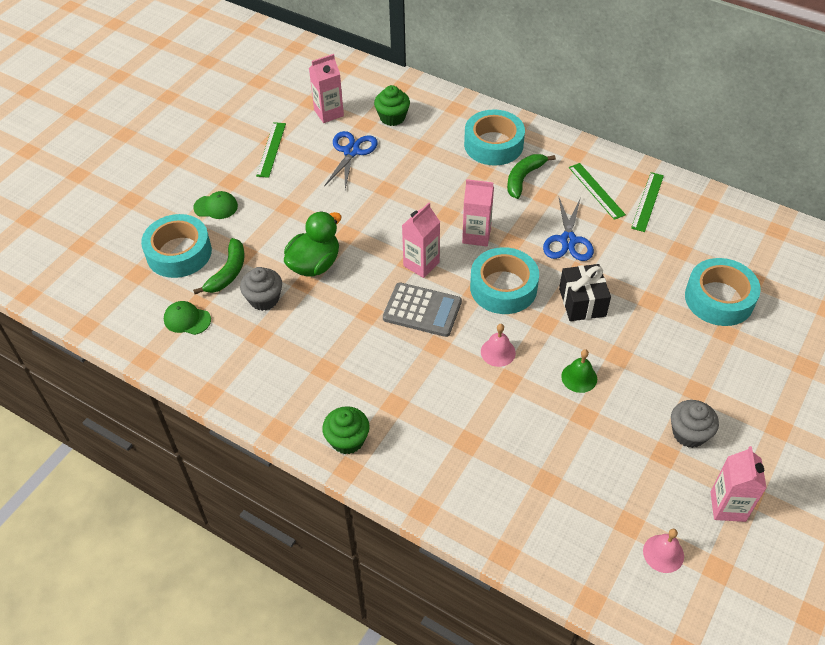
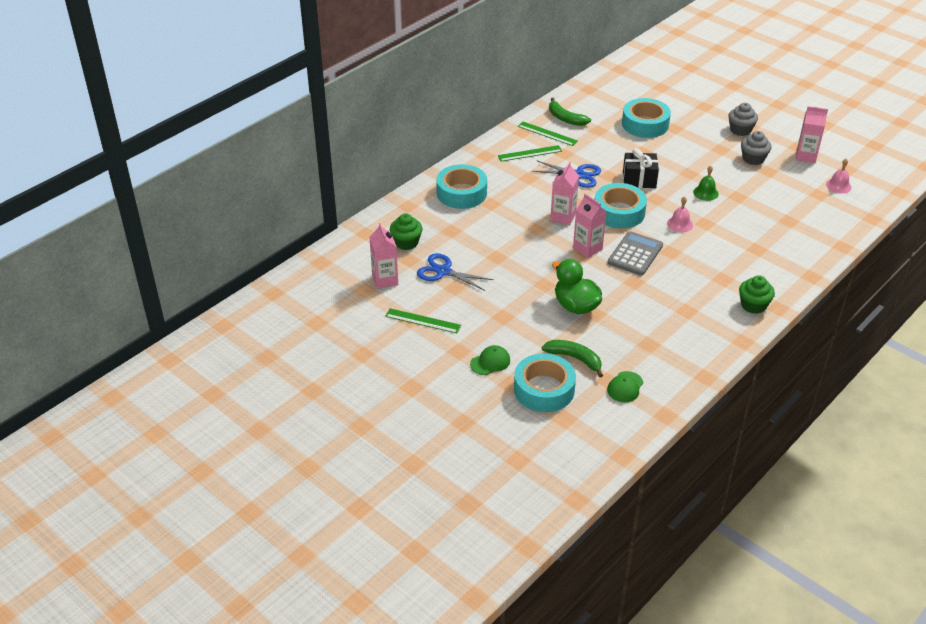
camera: 80 degrees left, 10 degrees down
(216, 207) = (490, 362): green cap -> green cap turned 45 degrees clockwise
(264, 299) = (609, 338): grey cupcake -> grey cupcake (740, 130)
(523, 178) = (506, 184): green banana -> green banana (565, 118)

